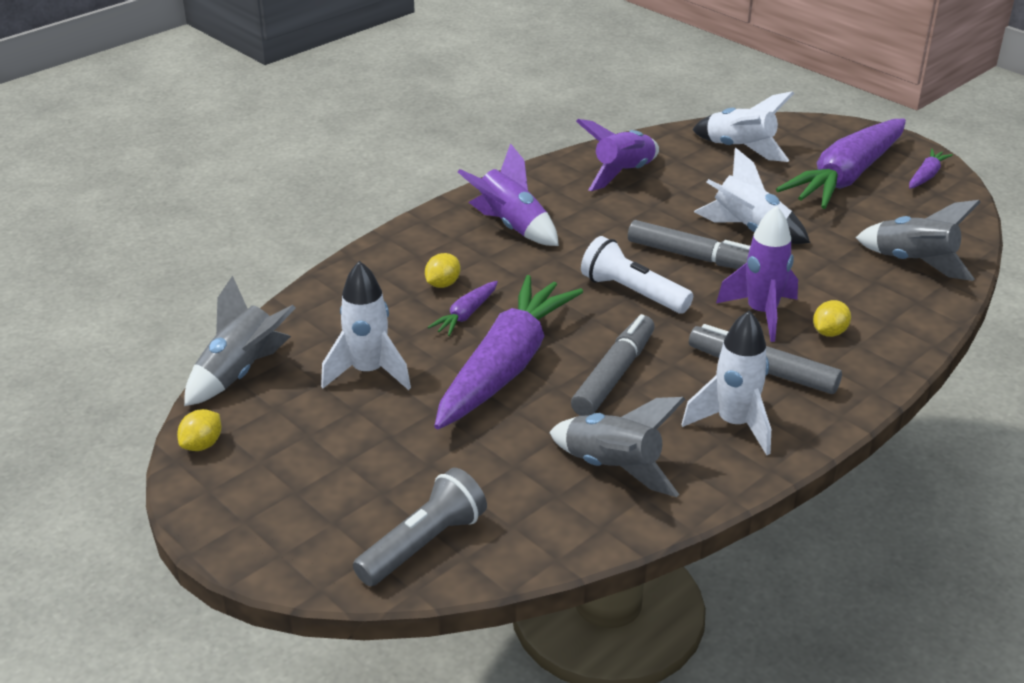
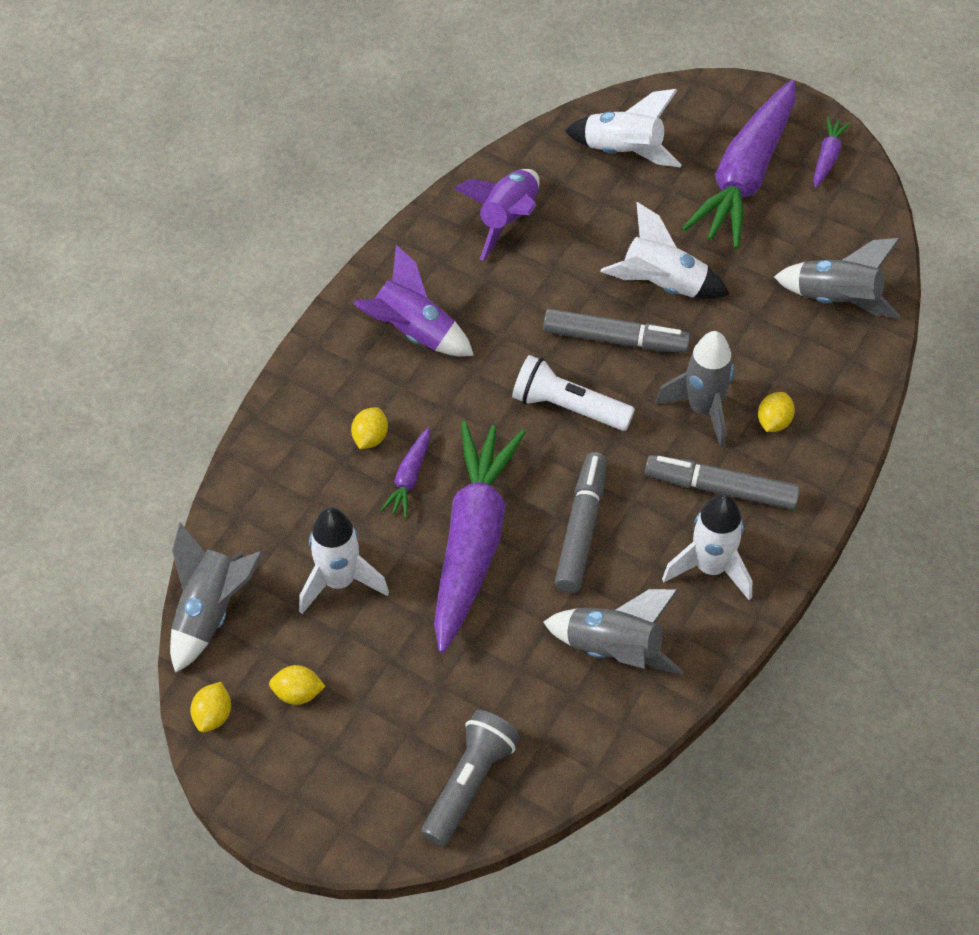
camera: 15 degrees left, 20 degrees up
(289, 443) = (298, 693): none -> yellow lemon
(761, 313) = (703, 409): purple rocket -> grey rocket

